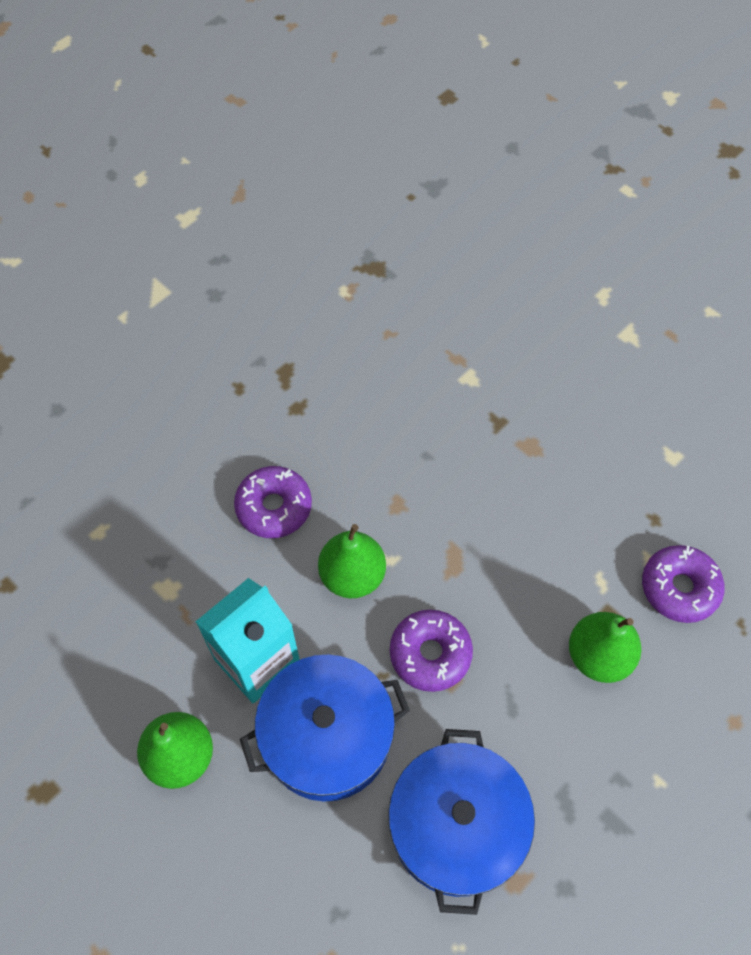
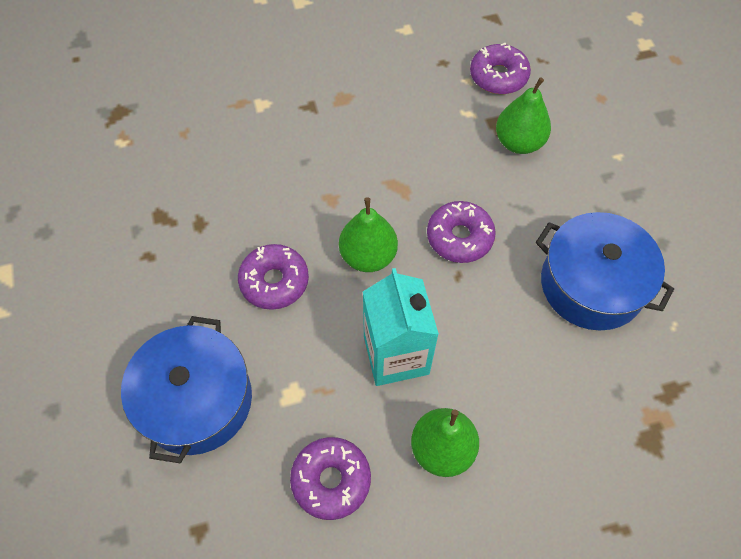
camera: 60 degrees left, 0 degrees up
(101, 669) = (331, 480): none -> purple donut
(327, 736) = (484, 335): blue pot -> blue pot (196, 400)

